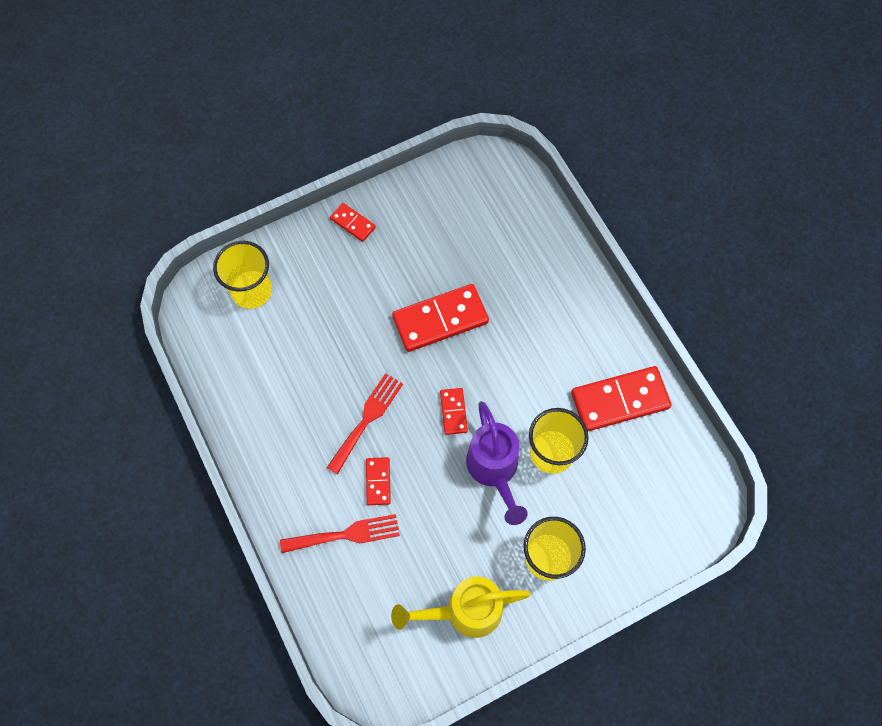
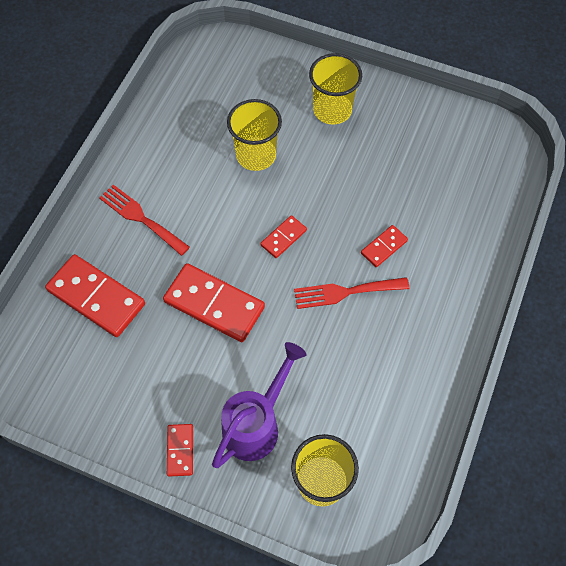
camera: 130 degrees left, 5 degrees down
(346, 534) = (440, 238): red fork -> red fork (141, 218)
(465, 611) = (414, 131): yellow watering can -> none
(494, 470) = (302, 181): purple watering can -> purple watering can (256, 424)
(620, 400) = (176, 141): red domino -> red domino (96, 297)

